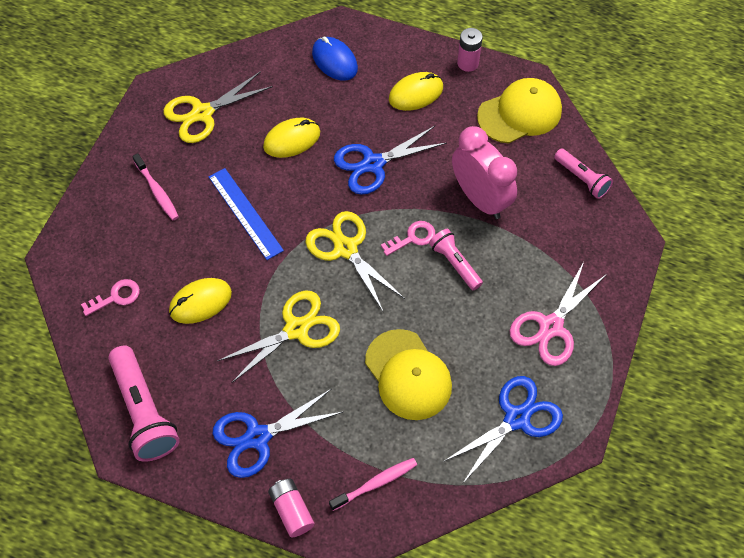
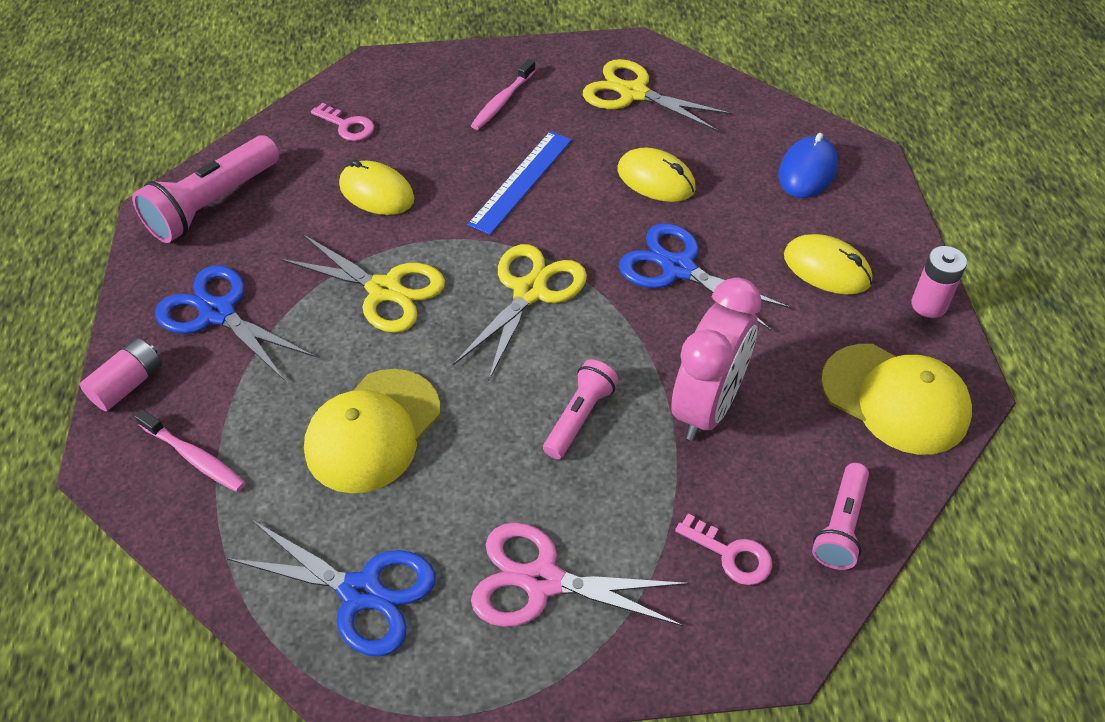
camera: 65 degrees right, 10 degrees down
(412, 238) = (591, 354): pink key -> pink key (731, 554)

